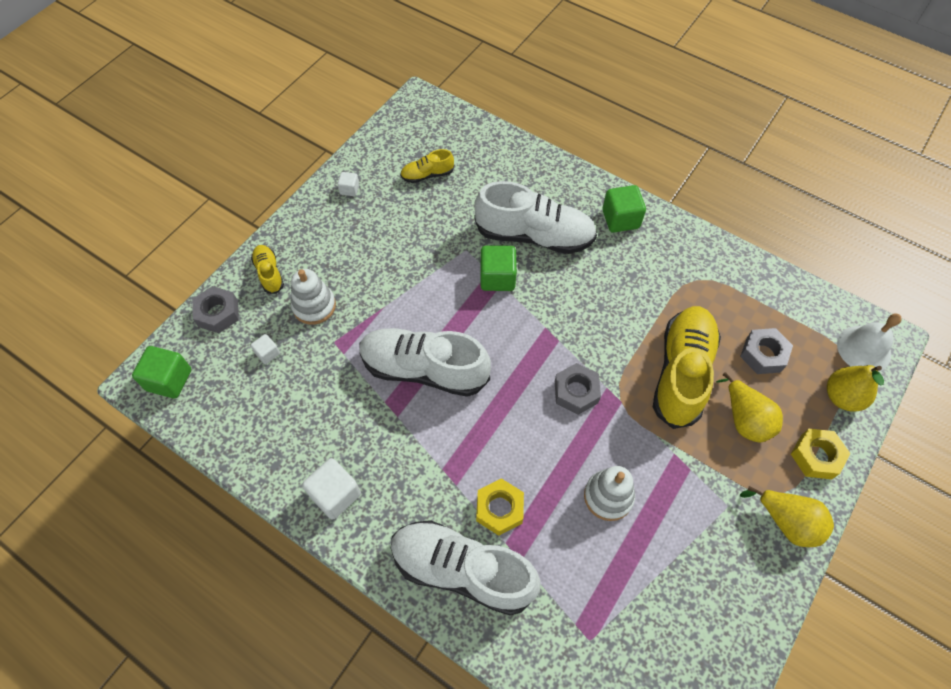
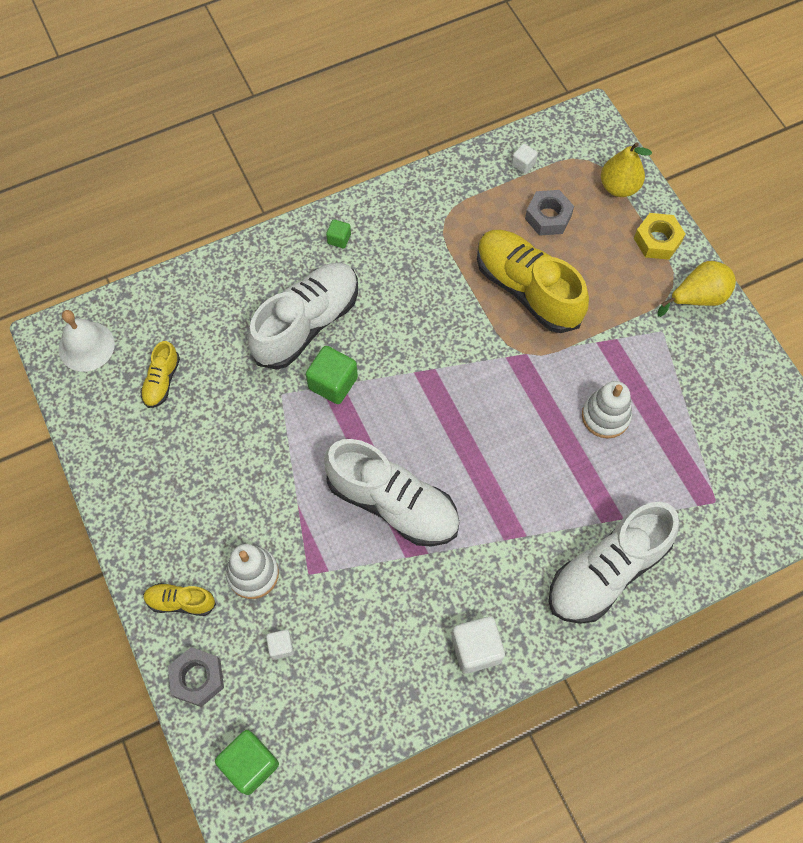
camera: 60 degrees left, 5 degrees up
(349, 189) = (125, 468): white cube -> white cube (523, 164)
(424, 369) = (393, 503): white shoe -> white shoe turned 105 degrees counterclockwise
(499, 509) = (569, 510): yellow nut -> none
(576, 392) = (495, 384): grey nut -> none
(620, 219) = (339, 239): green cube -> green cube, size x0.54
(744, 419) = (597, 270): yellow pear -> none
(863, 349) = (587, 142): white bell -> white bell (86, 346)

